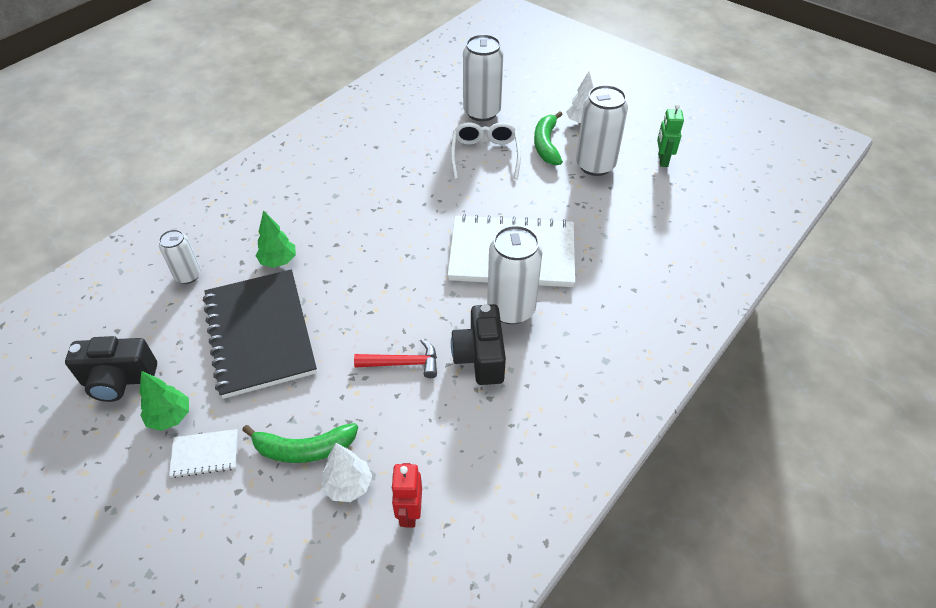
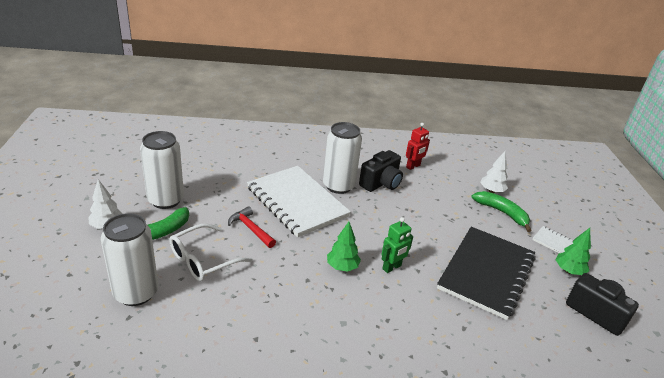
camera: 135 degrees left, 15 degrees down
(188, 275) = (513, 349): white can -> none
(278, 261) = (436, 306): green tree -> green tree (342, 267)
(403, 363) = (420, 206): red hammer -> red hammer (251, 229)
(409, 513) = (473, 170): red robot -> red robot (413, 166)
(662, 160) = (132, 174): green robot -> green robot (392, 267)

